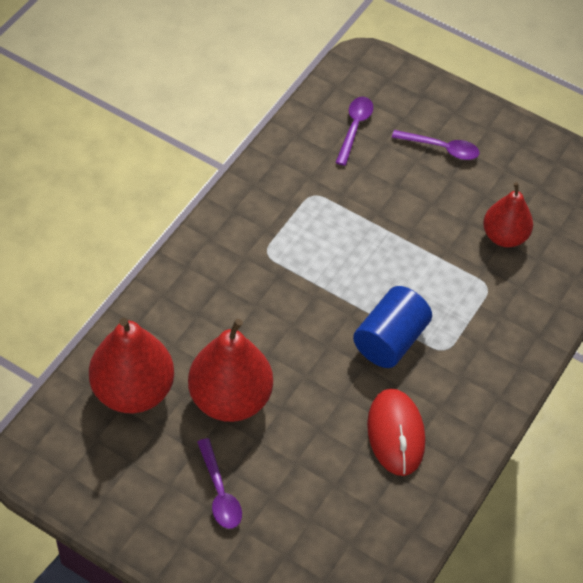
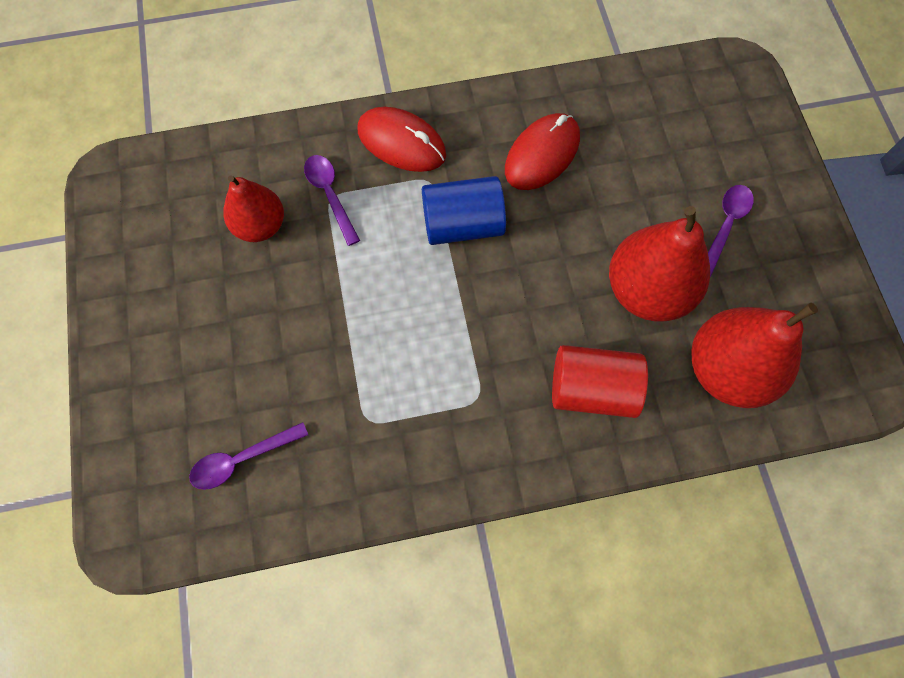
camera: 130 degrees left, 15 degrees up
(206, 311) = (592, 389): none -> red cylinder
(442, 148) = (196, 356): purple spoon -> purple spoon (330, 195)
(493, 359) = (401, 142): none -> red mouse

